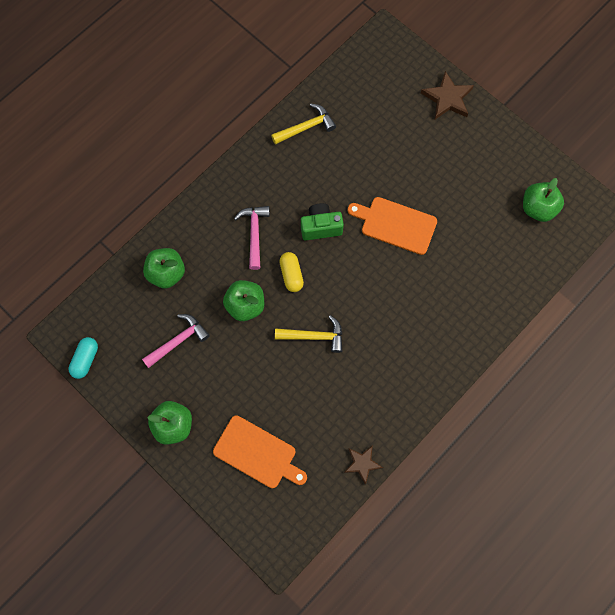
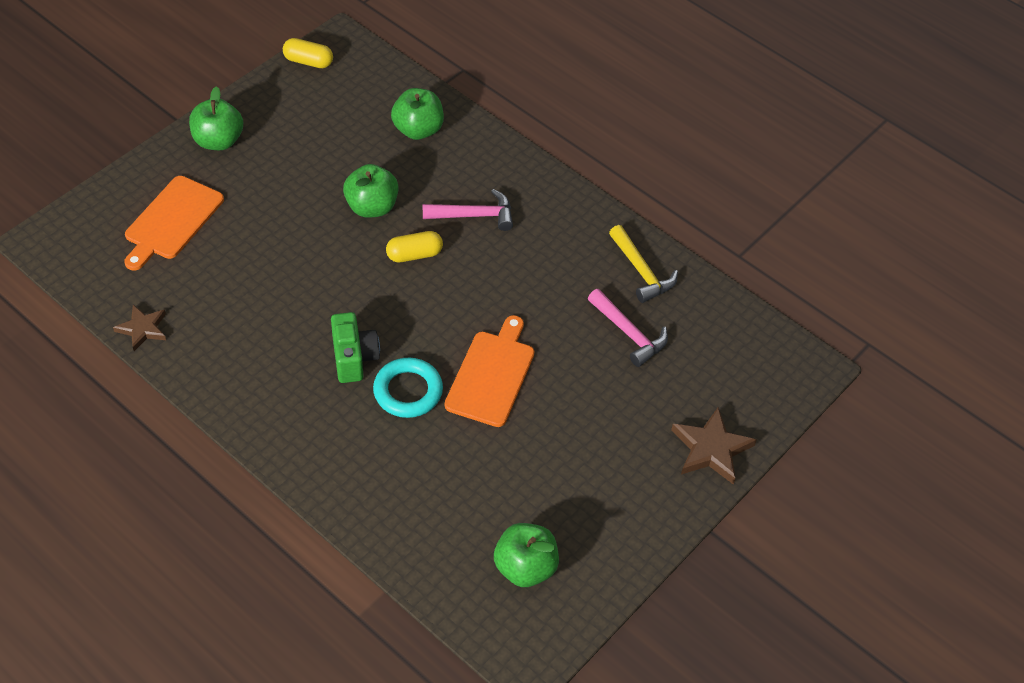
camera: 85 degrees right, 20 degrees down
(85, 359) = (308, 61): turquoise capsule -> yellow capsule
(178, 340) = (327, 143): pink hammer -> pink hammer (629, 333)
(314, 336) = (325, 279): yellow hammer -> none
(321, 227) = (485, 287): green camera -> green camera (354, 358)
(410, 278) = (408, 391): none -> turquoise ring

